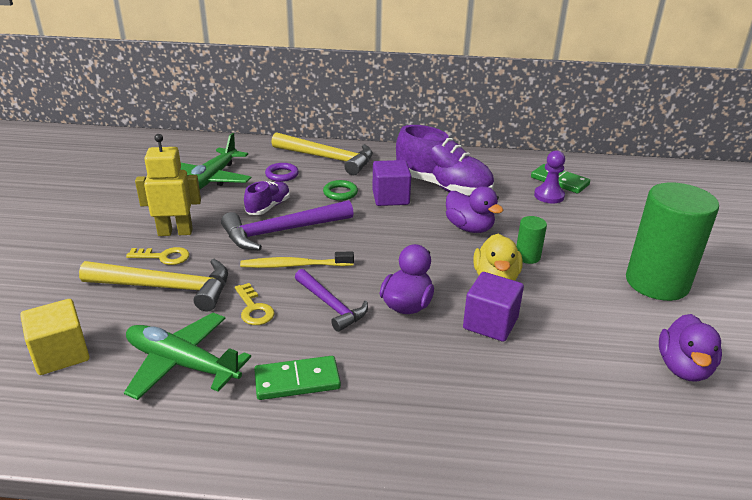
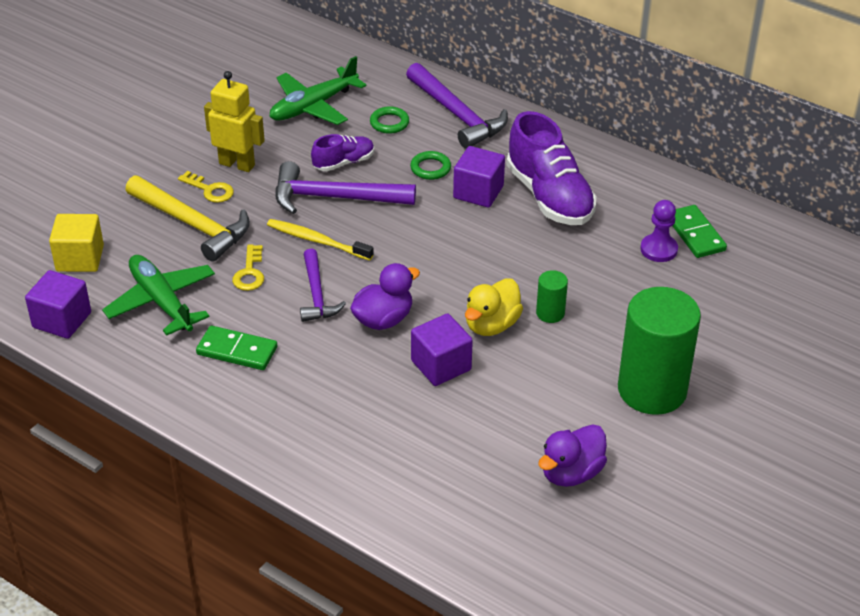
camera: 30 degrees right, 10 degrees up
(75, 423) = (62, 320): none -> purple cube
(282, 175) = (389, 123): purple ring -> green ring
(328, 158) = (457, 115): yellow hammer -> purple hammer
(469, 228) = (525, 259): purple duck -> none

